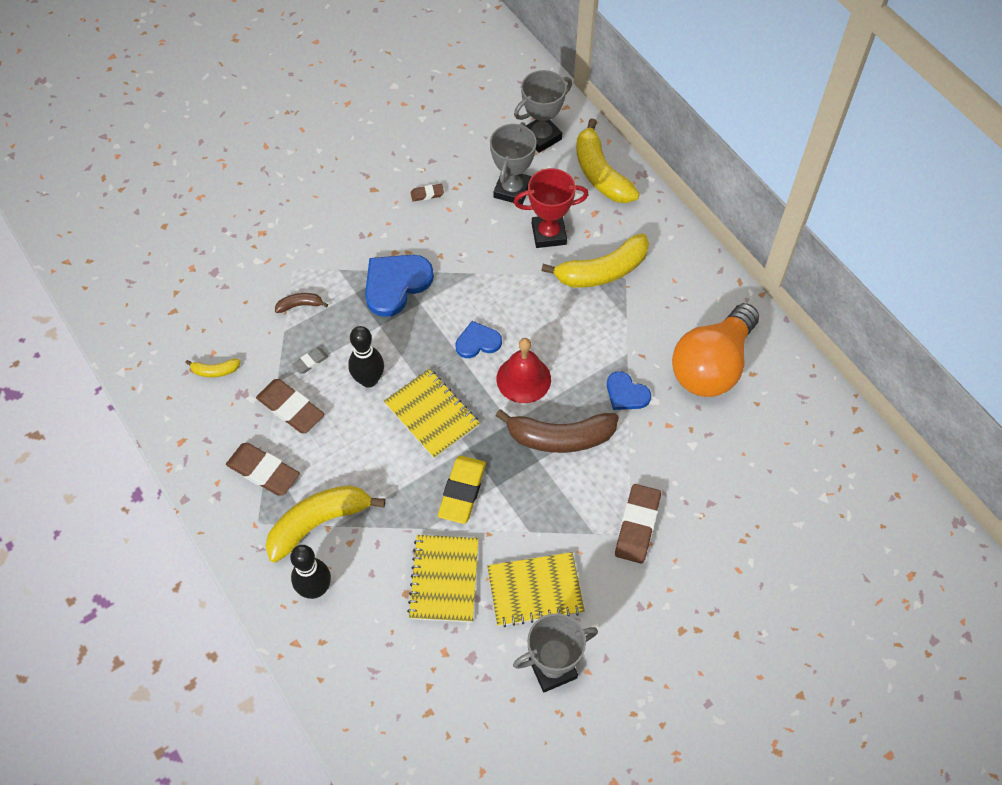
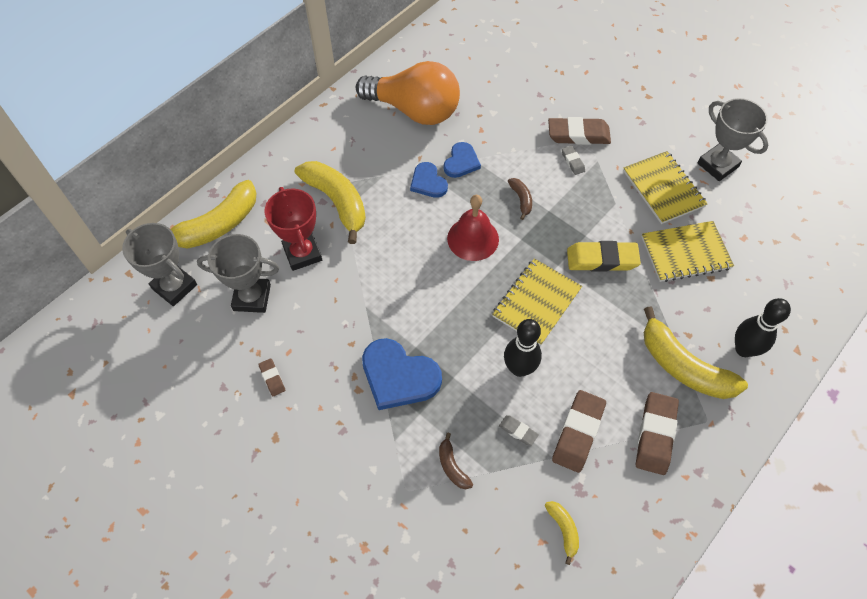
camera: 105 degrees left, 0 degrees up
(477, 342) = (445, 284): blue heart -> blue heart (428, 182)
(560, 437) = (521, 200): brown banana -> brown banana, size x0.46
(598, 506) = (572, 162): none -> grey eraser

